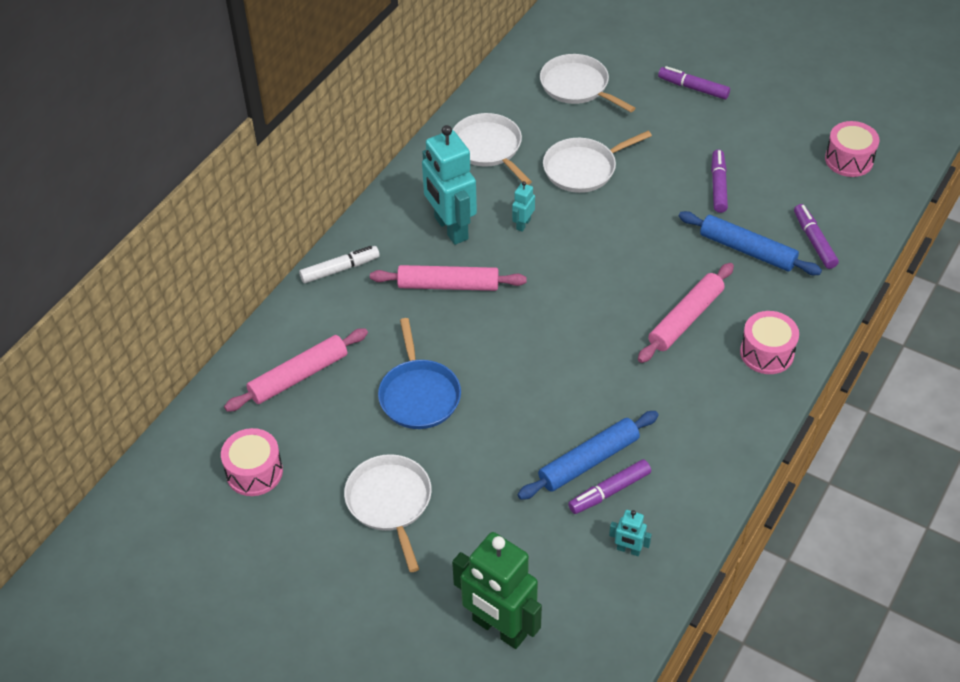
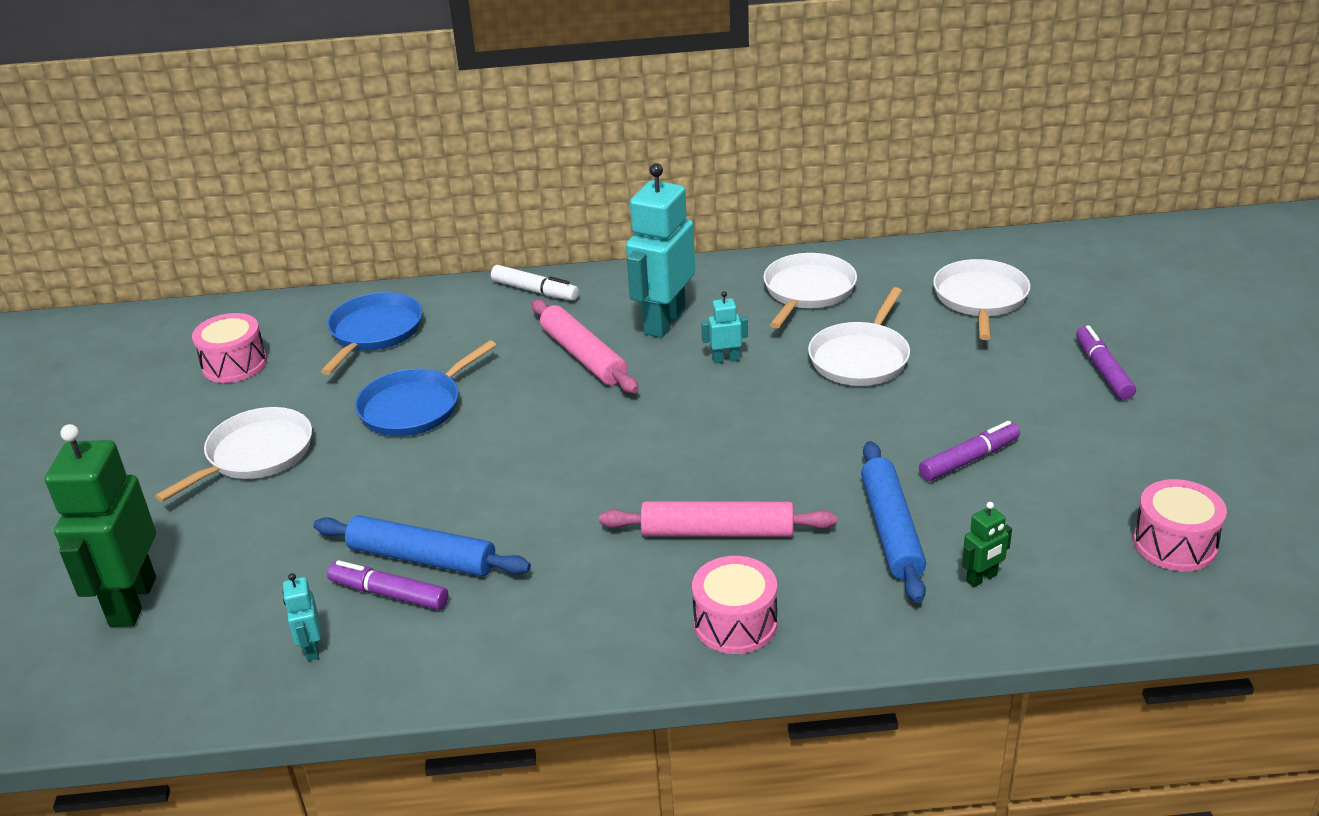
camera: 55 degrees right, 15 degrees down
(298, 376) = (374, 332): pink rolling pin -> blue pan
(583, 168) = (860, 358): white pan -> white pan turned 90 degrees counterclockwise
(814, 241) = (982, 578): purple marker -> green robot

